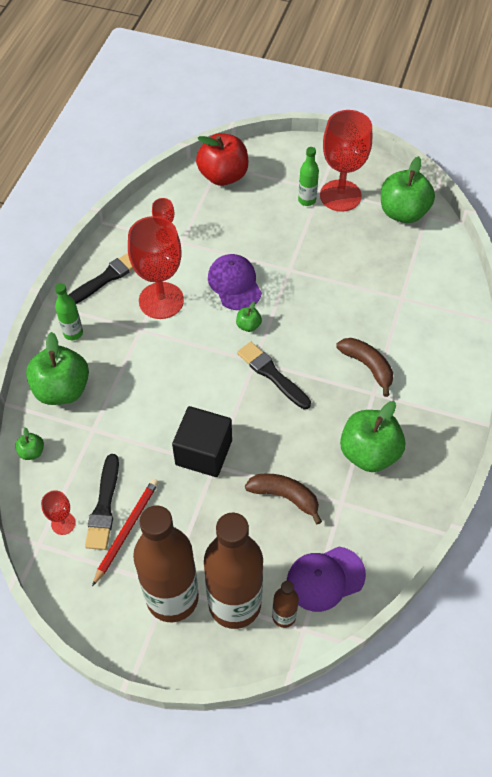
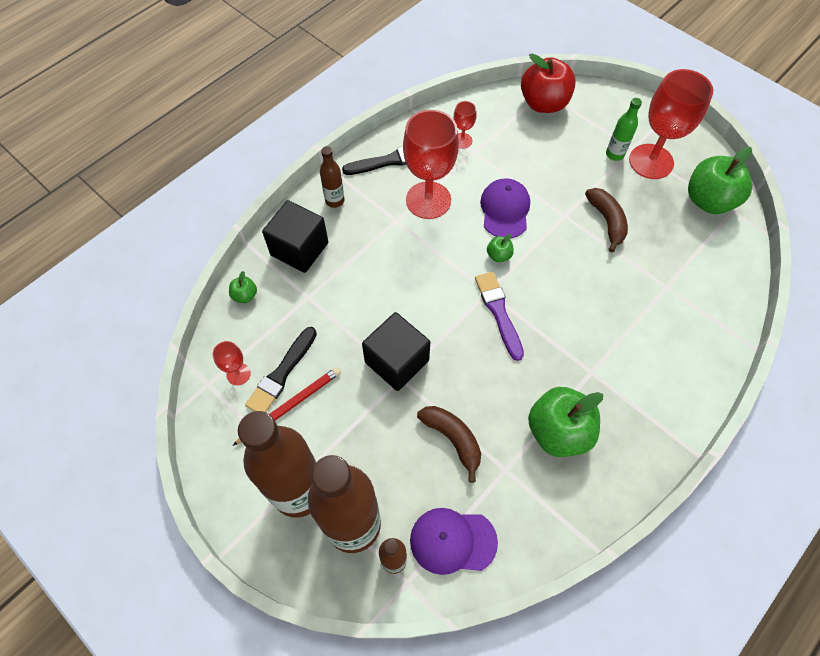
camera: 25 degrees right, 5 degrees up
(62, 389) = (299, 249): green apple -> black cube
(73, 333) = (334, 200): green bottle -> brown bottle
(272, 375) = (499, 312): black brush -> purple brush
(367, 366) = (598, 342): brown banana -> brown banana (607, 221)

